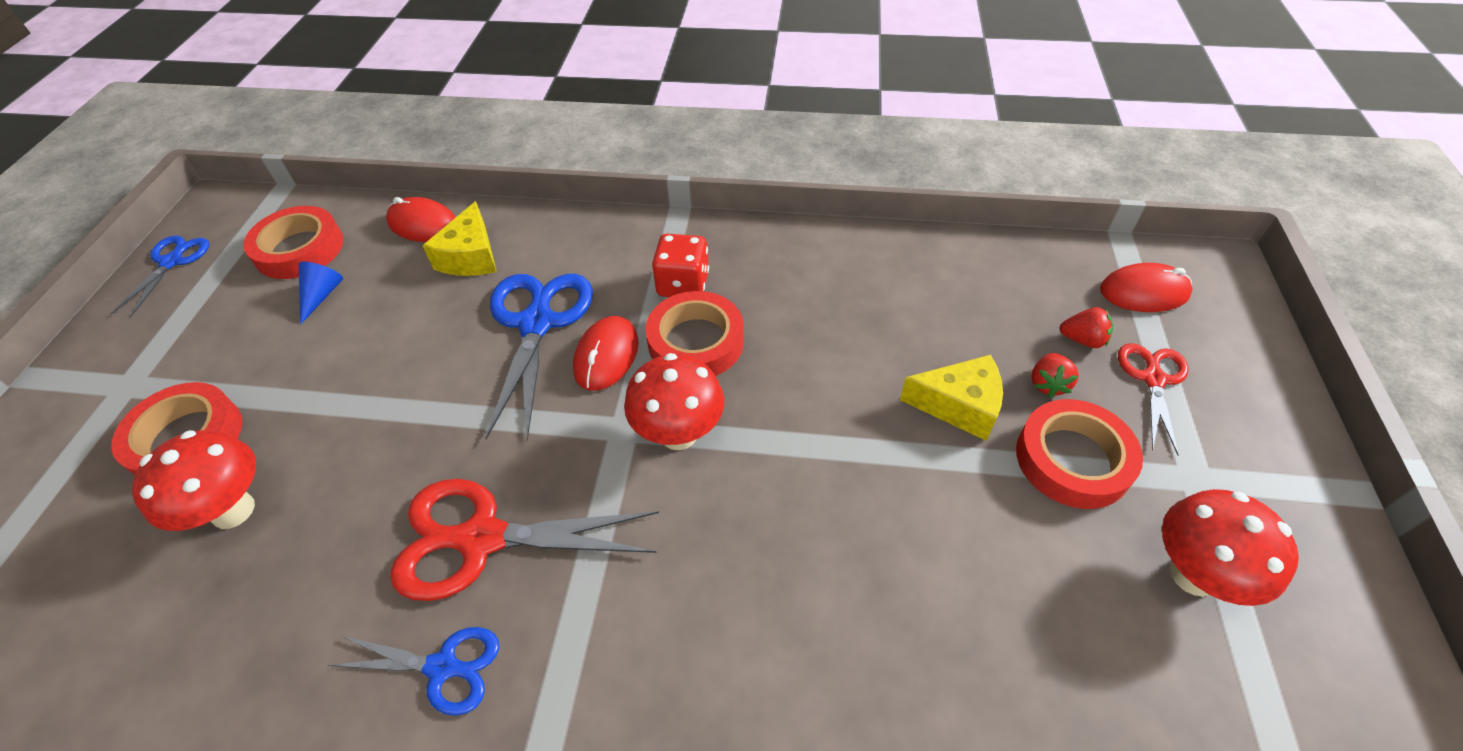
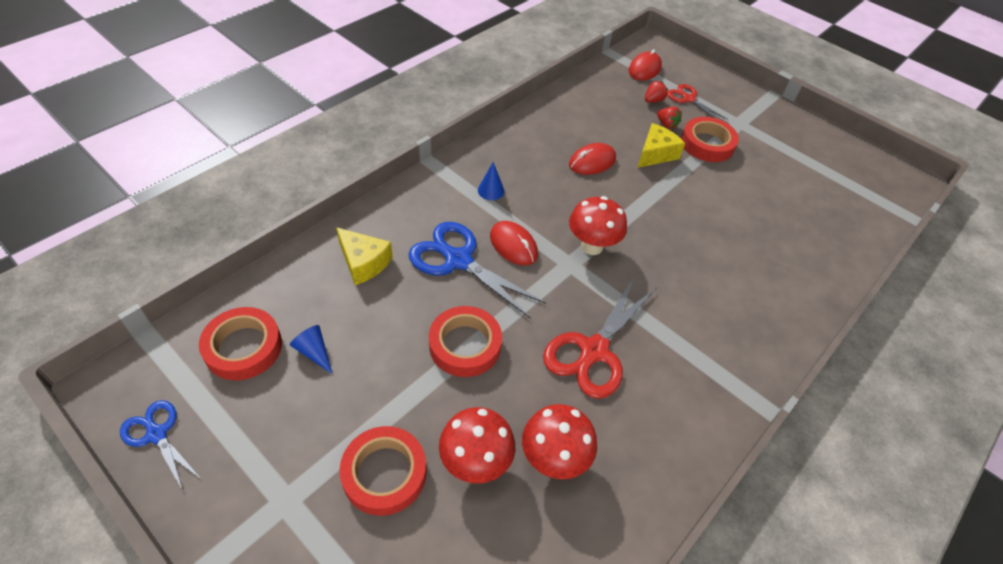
camera: 60 degrees left, 0 degrees up
(423, 224) = (300, 271): red mouse -> red mouse (592, 162)
(442, 667) = (658, 398): blue scissors -> none
(683, 284) = (491, 190): red dice -> blue cone
(696, 342) = (537, 208): red tape -> red tape (465, 345)
(1193, 575) = (775, 152): red mushroom -> red mushroom (553, 459)

